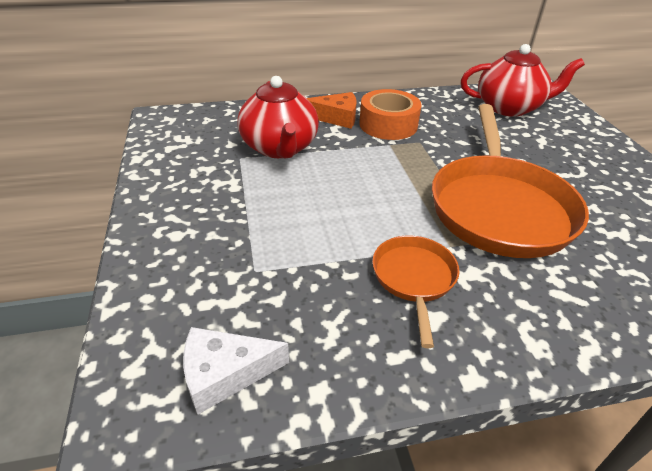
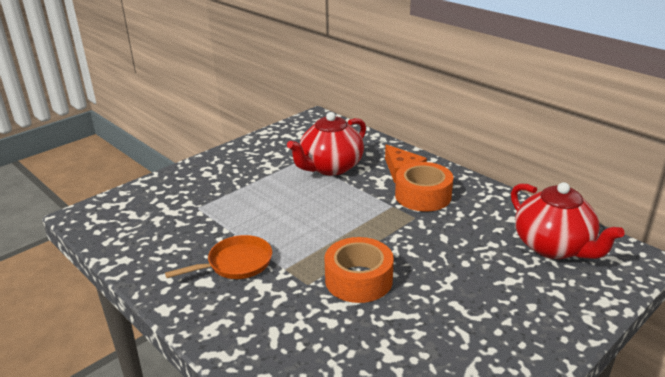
camera: 60 degrees right, 10 degrees down
(225, 374) = (119, 228): white cheese -> none
(499, 207) = (358, 280): orange pan -> orange tape

